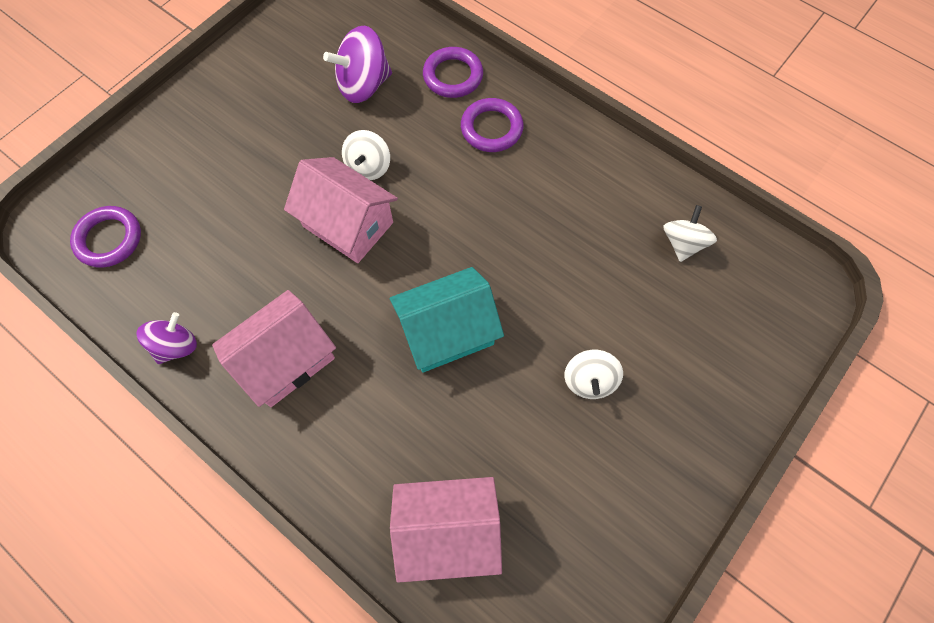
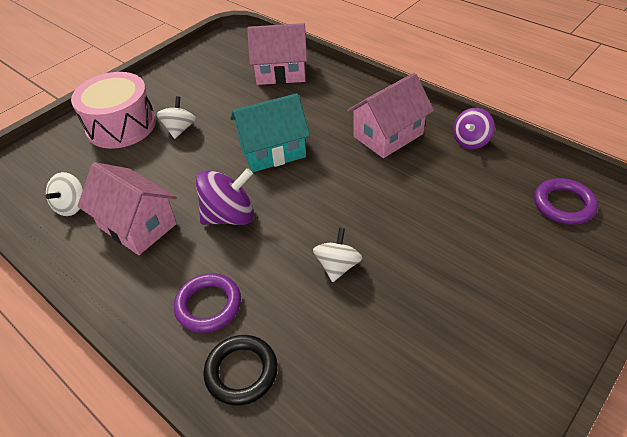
camera: 175 degrees left, 20 degrees down
(348, 224) = (353, 217): pink house -> pink house (137, 225)
(363, 85) = (350, 360): purple spinning top -> purple spinning top (230, 216)
(453, 76) = (241, 372): purple ring -> black ring
(682, 391) = (121, 125): none -> pink drum

